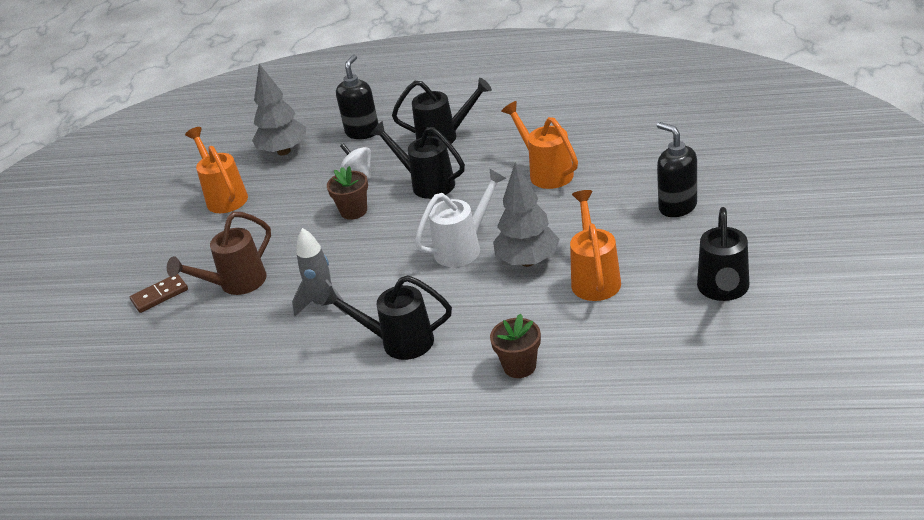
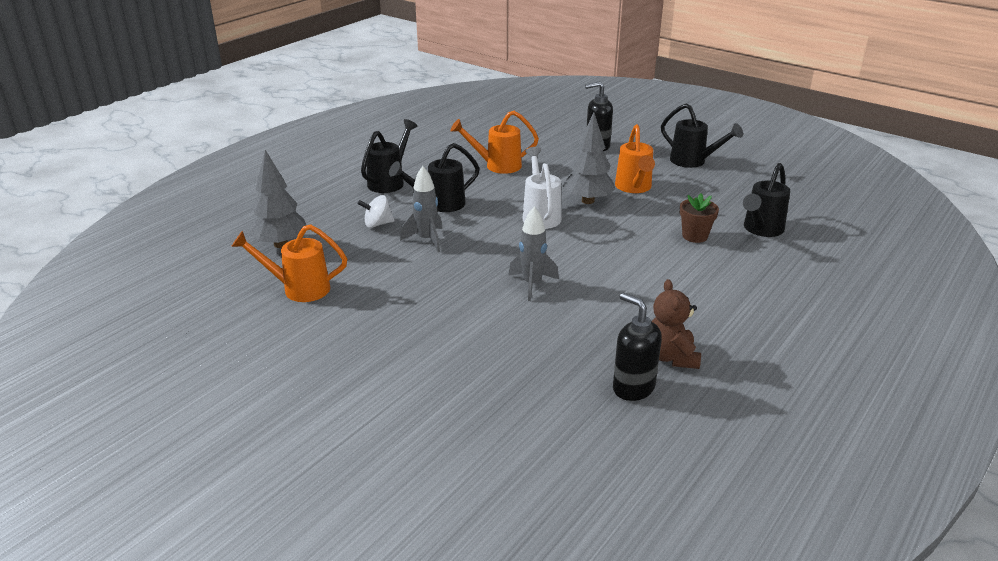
camera: 65 degrees left, 5 degrees down
(160, 295) = (402, 360): brown domino -> none
(235, 284) = (446, 316): brown watering can -> none
(259, 441) = (671, 357): none -> brown teddy bear
(354, 211) = (426, 240): brown flower pot -> grey rocket
(363, 132) = (320, 206): black soap dispenser -> black soap dispenser (633, 388)
(398, 342) = (617, 268): black watering can -> black watering can (760, 230)
(594, 277) = (634, 188): orange watering can -> orange watering can turned 120 degrees counterclockwise

